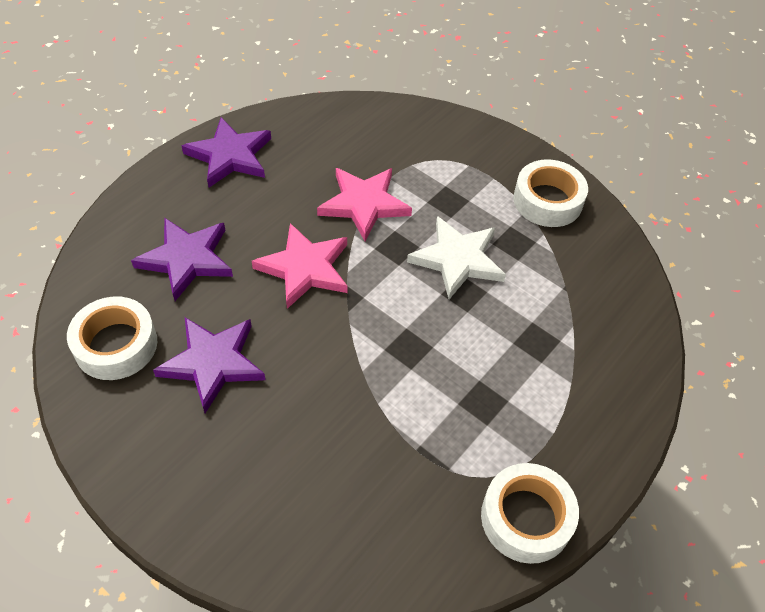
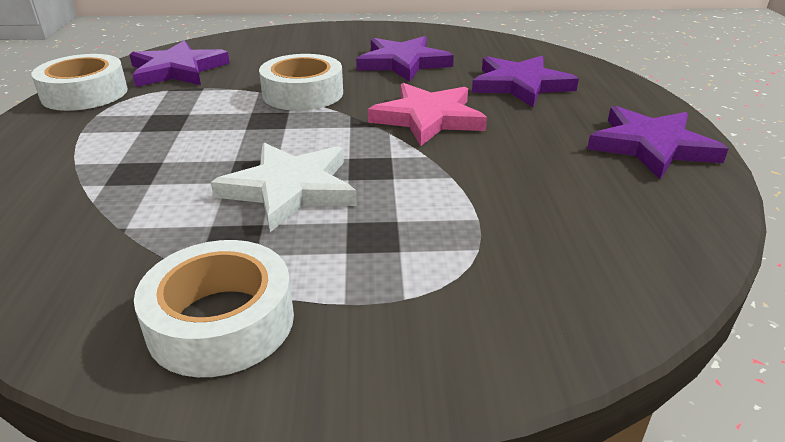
camera: 140 degrees right, 20 degrees down
(116, 345) = (473, 47): white tape -> white tape (303, 93)
(364, 204) = (460, 180): pink star -> none
(415, 514) = (177, 70): none -> purple star

